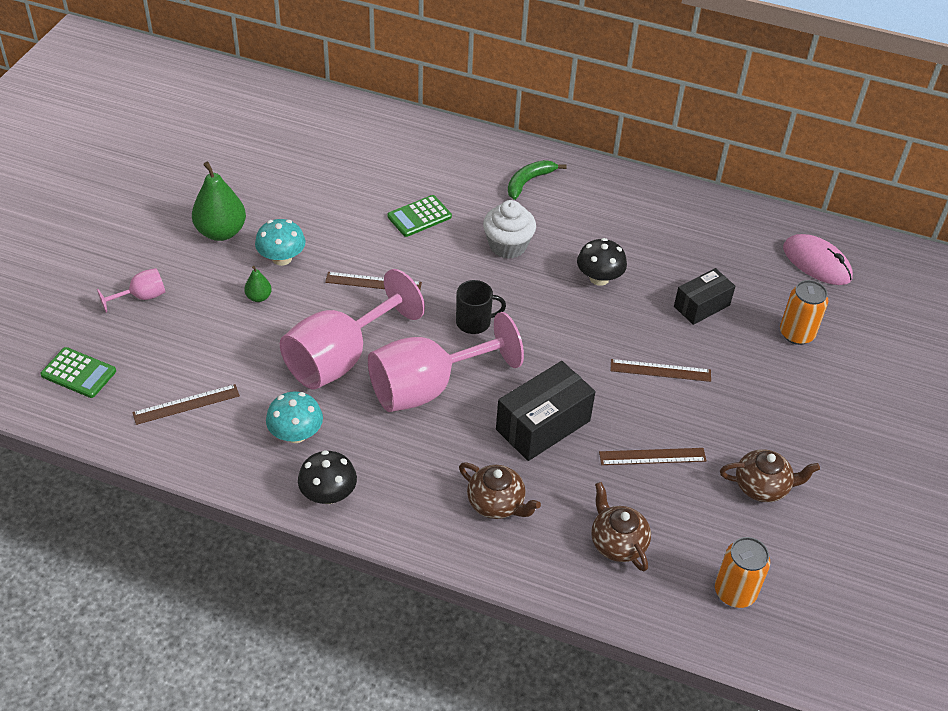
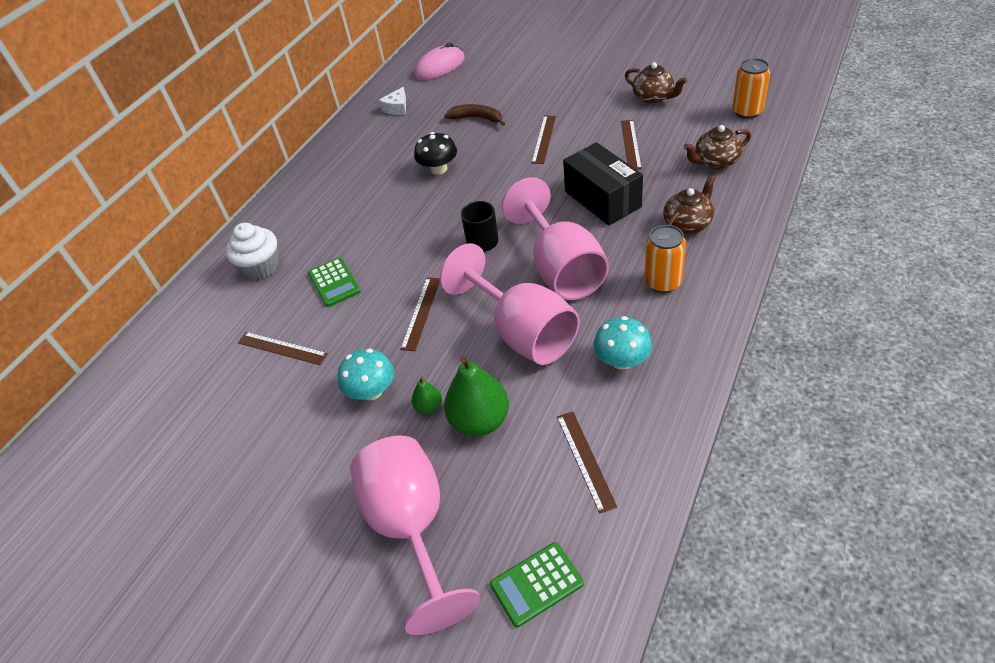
camera: 75 degrees left, 0 degrees up
(78, 373) = (536, 584): green calculator -> green calculator turned 150 degrees counterclockwise
(141, 297) = (412, 528): pink goblet -> pink goblet, size x2.24
(221, 232) = (315, 453): green pear -> green pear (480, 421)
(328, 494) = (693, 331): black mushroom -> none
(338, 194) = (282, 348): none -> brown ruler
(507, 245) = (388, 222): white cupcake -> white cupcake (261, 267)
(529, 182) = (307, 210): green banana -> none
(701, 306) = (477, 118): black box -> brown banana
(719, 231) = (397, 108): none -> white cheese
(762, 487) = (653, 97): brown teapot -> brown teapot turned 120 degrees clockwise
(796, 334) = (510, 78): orange can -> orange can (662, 282)

